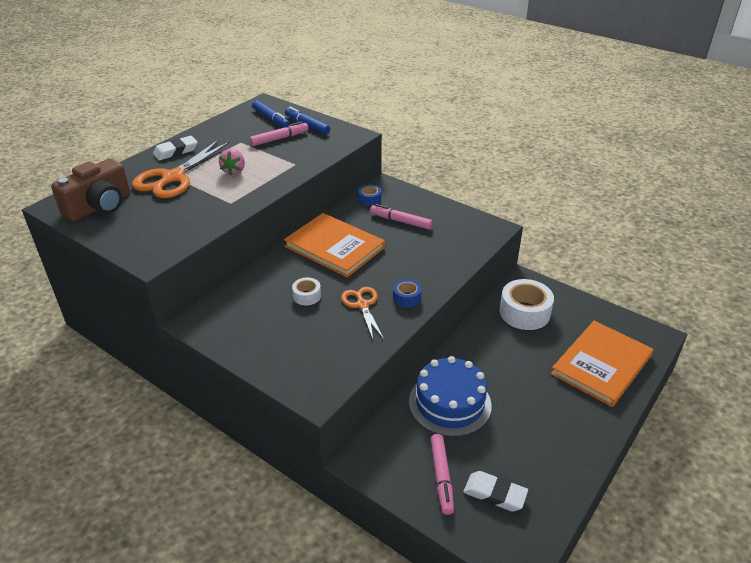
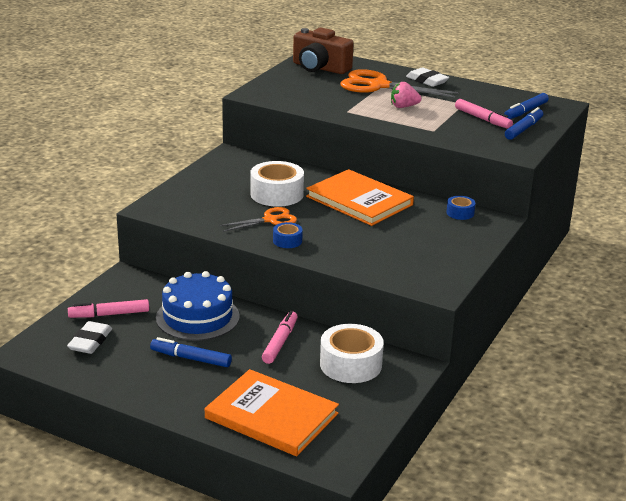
camera: 80 degrees right, 10 degrees down
(307, 296) = (277, 194): white tape -> white tape, size x1.96
(334, 247) = (359, 201): orange book -> orange book turned 75 degrees counterclockwise
(400, 221) = (424, 232): pink marker -> pink marker (280, 342)
(522, 412) = (191, 358): none -> blue marker

